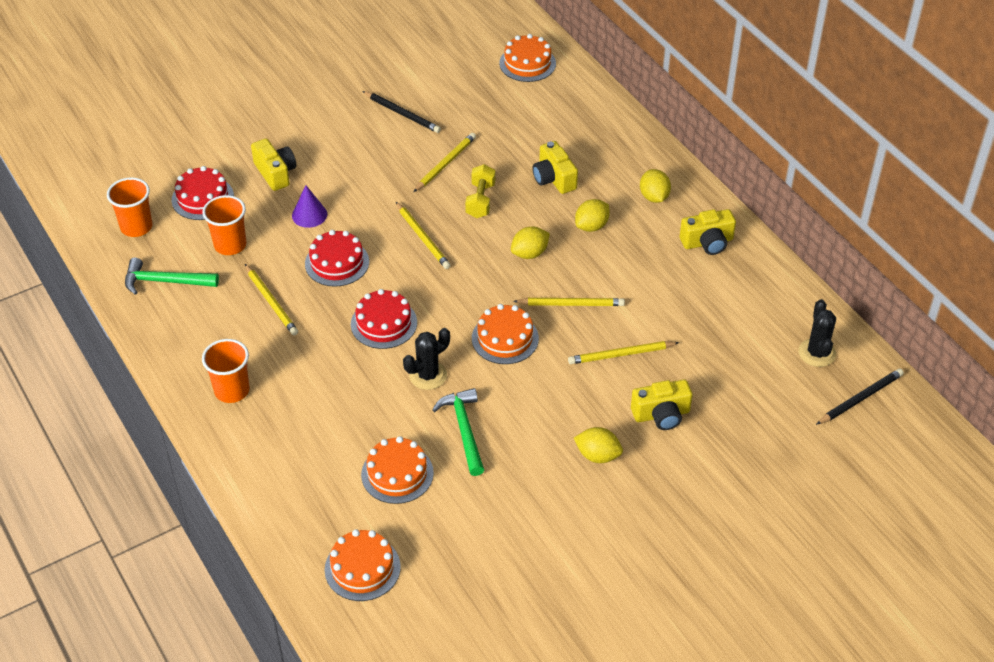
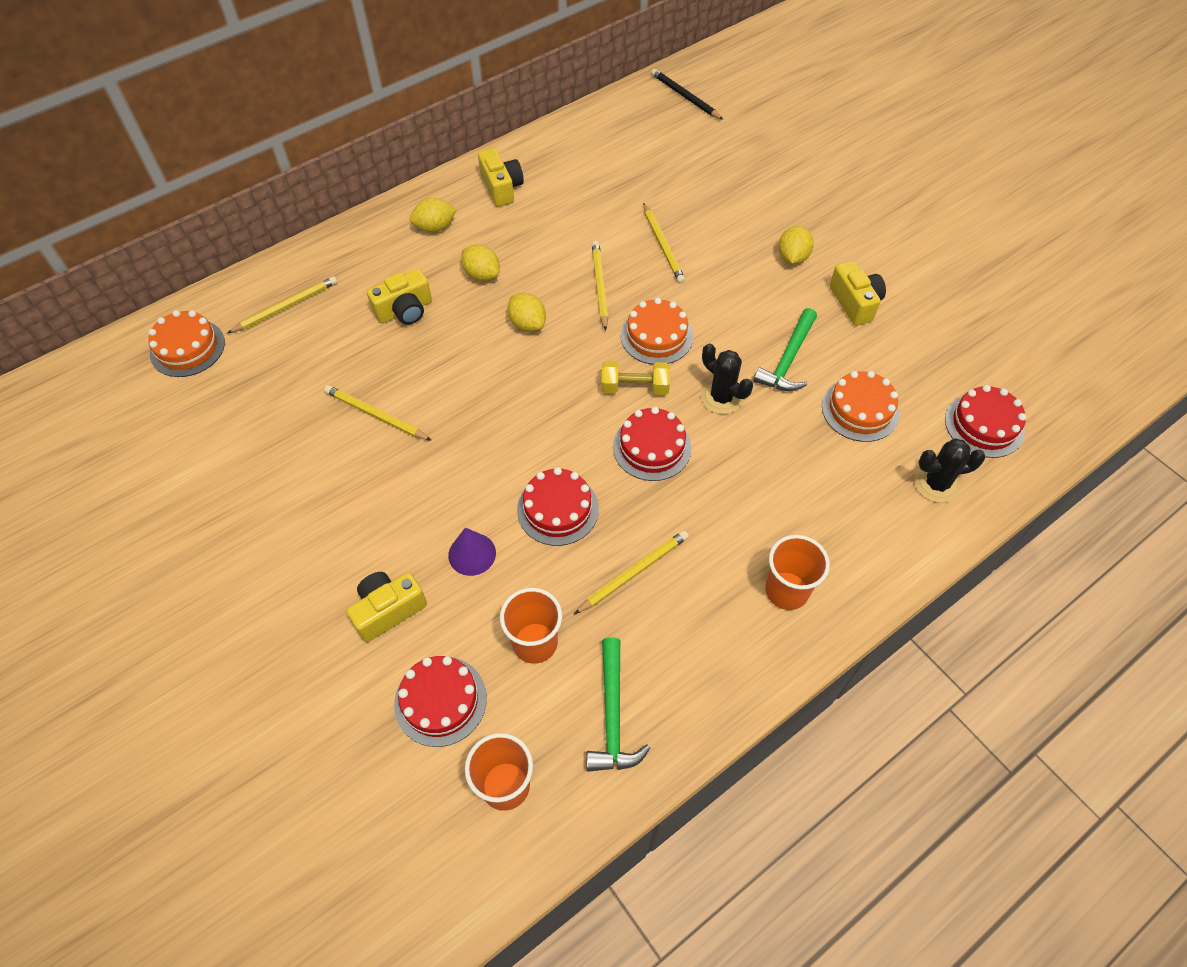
camera: 95 degrees left, 10 degrees up
(362, 568) = (984, 425): orange cake -> red cake
(402, 114) = (273, 472): black pencil -> none
(423, 237) = (508, 424): yellow pencil -> yellow pencil (286, 307)
(464, 430) = (788, 359): green hammer -> green hammer turned 45 degrees counterclockwise
(480, 200) = (442, 375): yellow dumbbell -> yellow dumbbell (635, 387)
(661, 414) = (732, 216): yellow camera -> yellow camera (855, 303)
(817, 353) = (637, 119): black cactus -> black cactus (936, 484)

